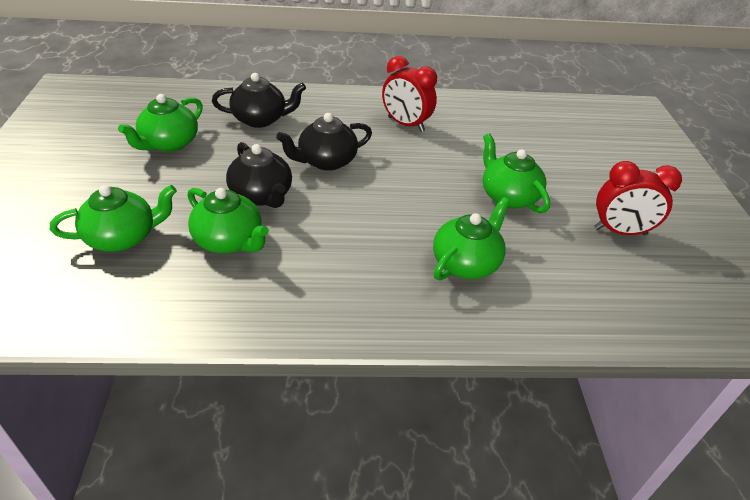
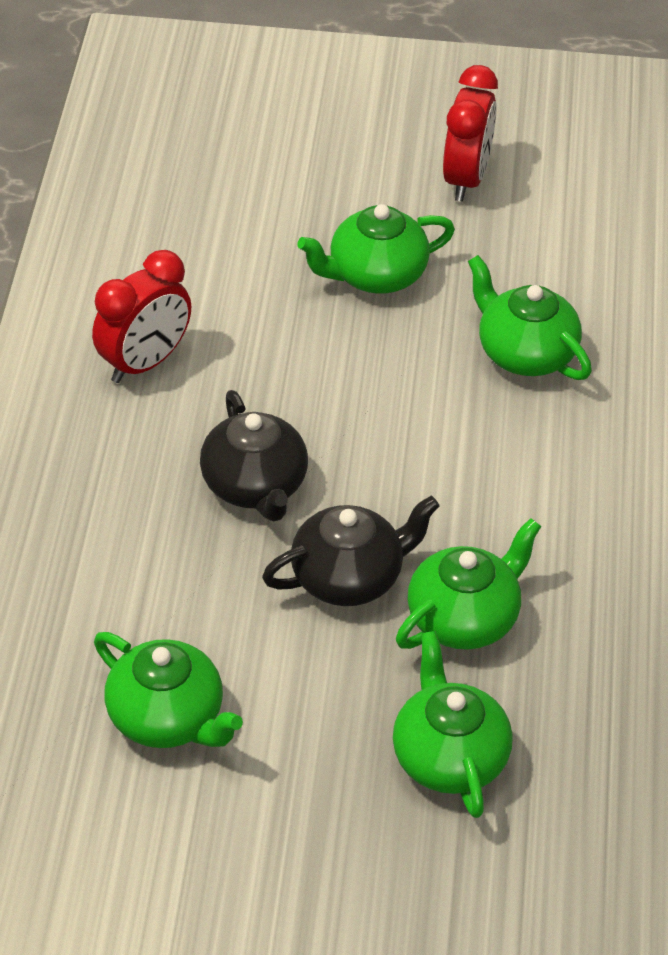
camera: 80 degrees left, 5 degrees up
(260, 119) = (95, 576): black teapot -> none

